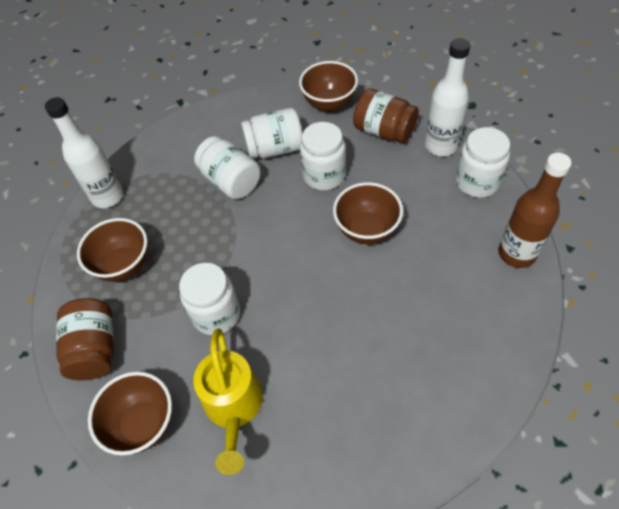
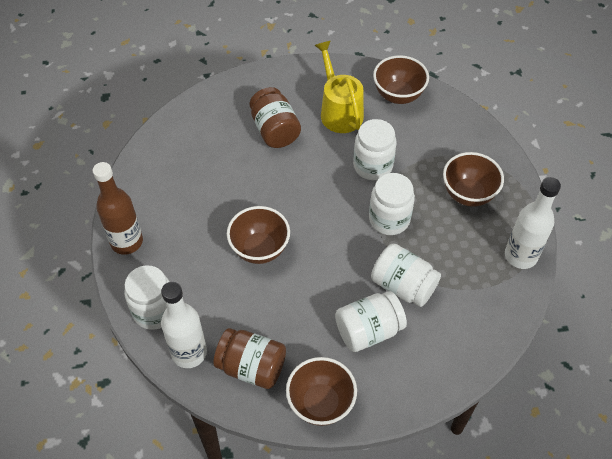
camera: 165 degrees right, 0 degrees up
(95, 349) = (457, 132): brown jar -> brown jar (275, 130)
(324, 175) = (309, 302): white jar -> white jar (389, 219)

